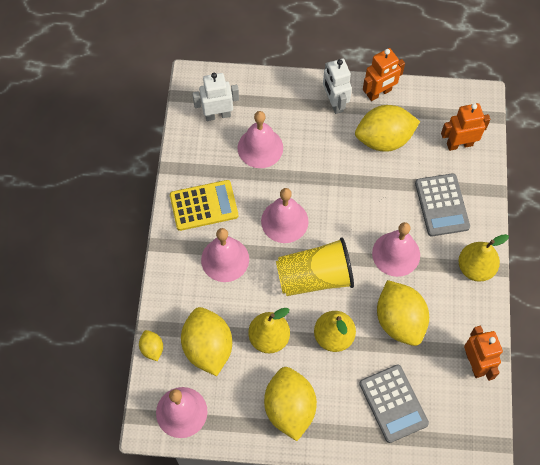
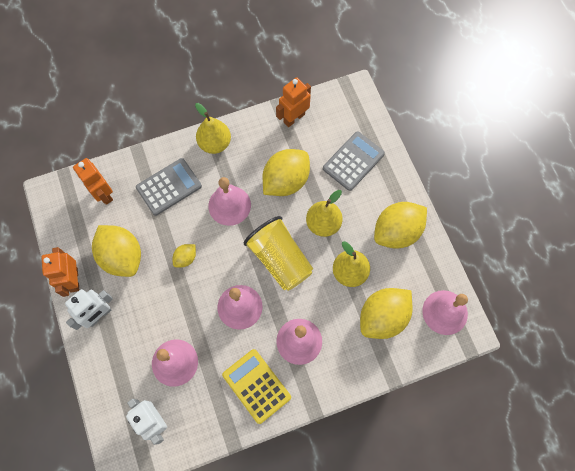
camera: 115 degrees left, 5 degrees up
(152, 348) = (408, 363): yellow lemon -> yellow lemon (186, 258)
(379, 93) = (73, 280): orange robot -> orange robot turned 135 degrees counterclockwise

